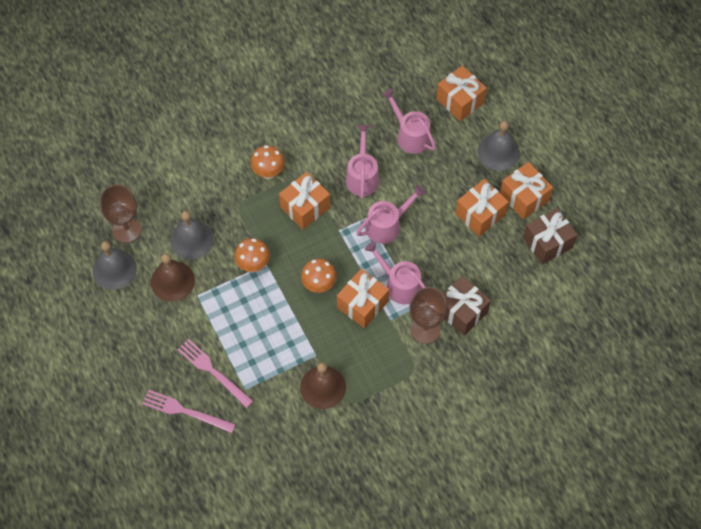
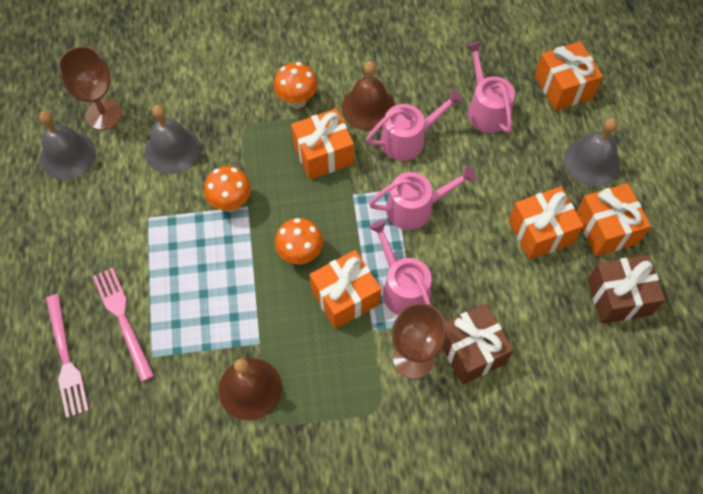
camera: 20 degrees right, 0 degrees up
(172, 281) = (127, 191): brown bell -> brown bell (368, 108)
(185, 411) = (66, 359): pink fork -> pink fork turned 150 degrees counterclockwise
(362, 176) = (408, 139): pink watering can -> pink watering can turned 45 degrees clockwise

